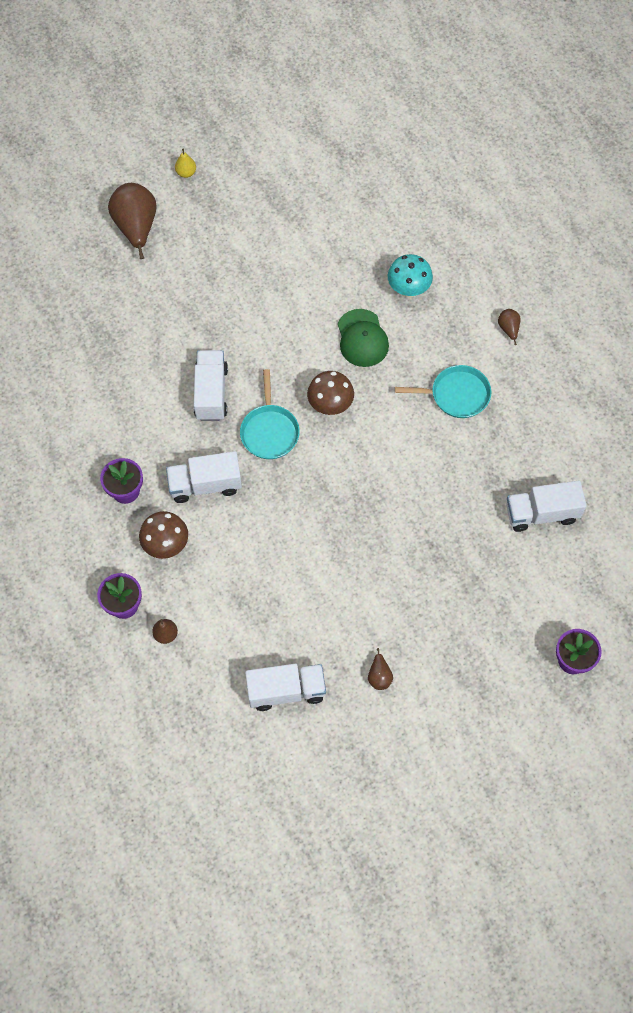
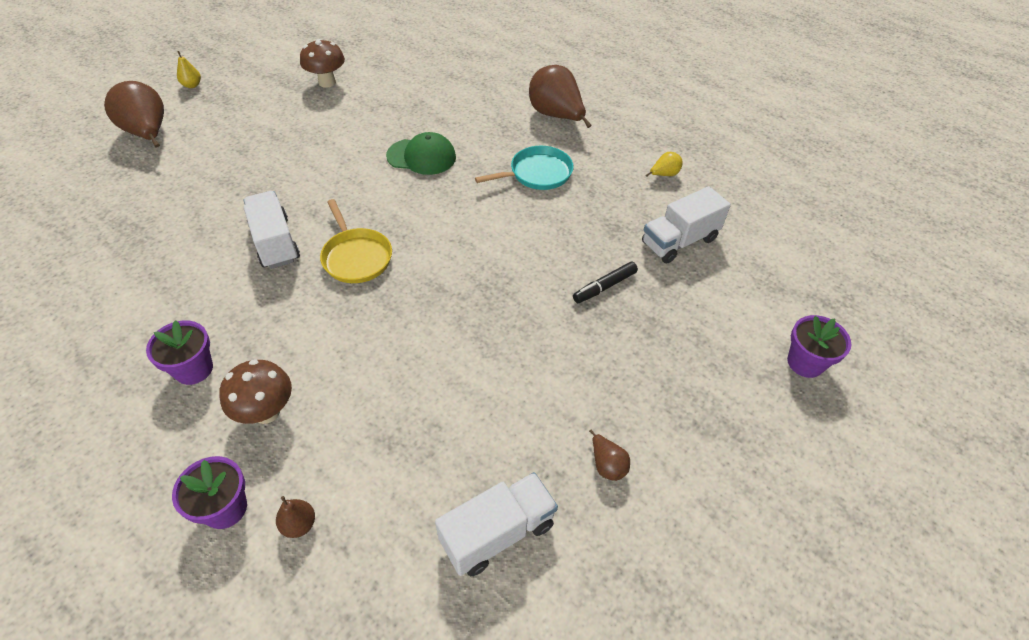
camera: 25 degrees left, 15 degrees down
(205, 485) = (297, 330): white truck -> none
(269, 431) = (356, 257): turquoise pan -> yellow pan
(330, 405) = (414, 216): brown mushroom -> brown mushroom (327, 82)
(362, 338) = (421, 157): green cap -> green cap turned 45 degrees counterclockwise
(408, 290) = (448, 113): turquoise mushroom -> none
(453, 534) = (604, 287): none -> black marker
(508, 329) = (556, 116): brown pear -> brown pear, size x2.18
(571, 437) = (664, 175): none -> yellow pear

